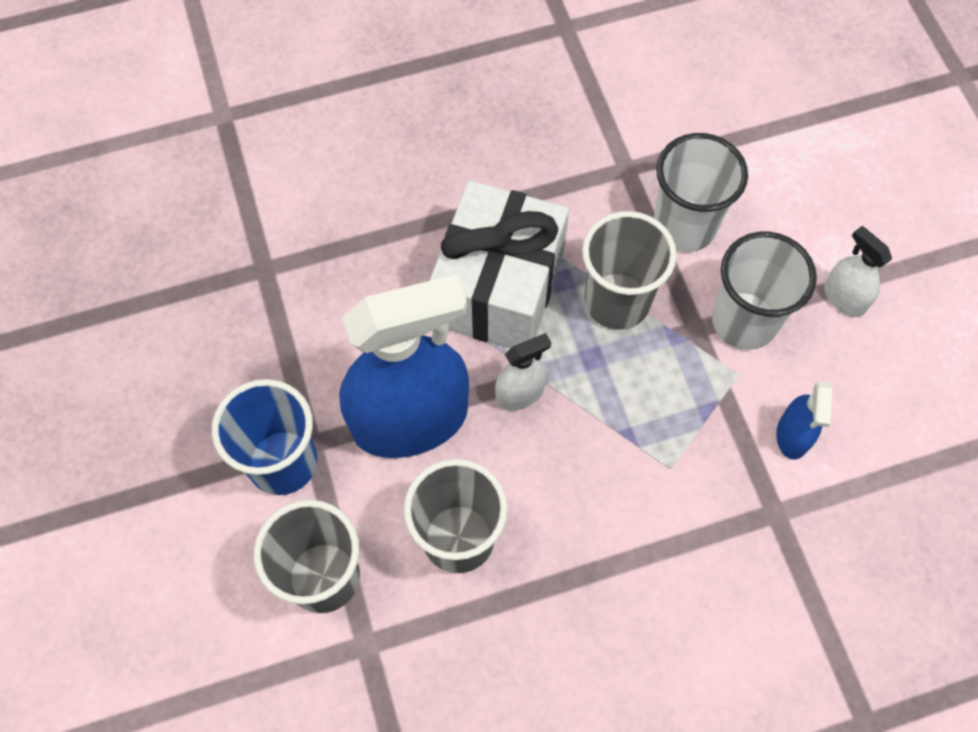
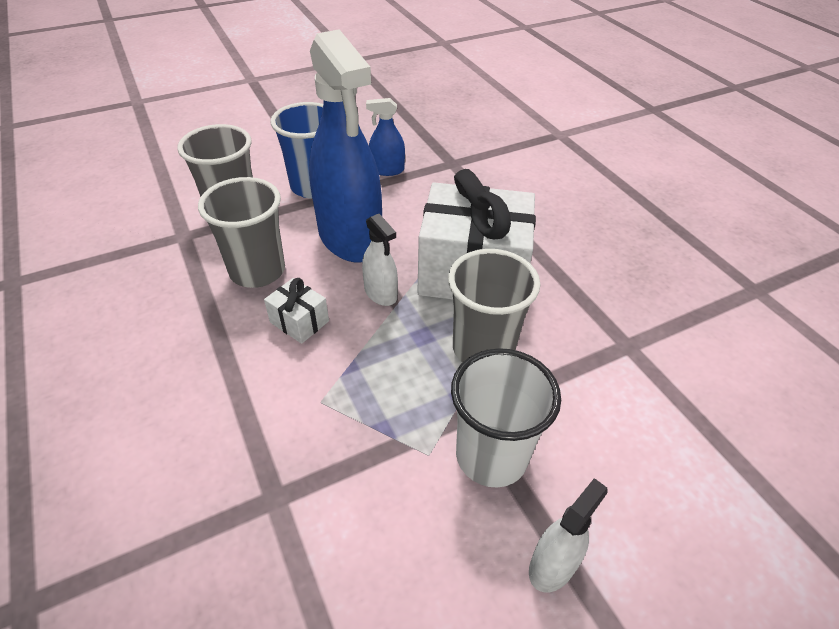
camera: 80 degrees right, 20 degrees down
(555, 487) = (299, 322): none -> white gift
(684, 226) = (584, 395): white cup -> none
(792, 435) = (364, 511): blue spray bottle -> blue spray bottle (387, 170)

